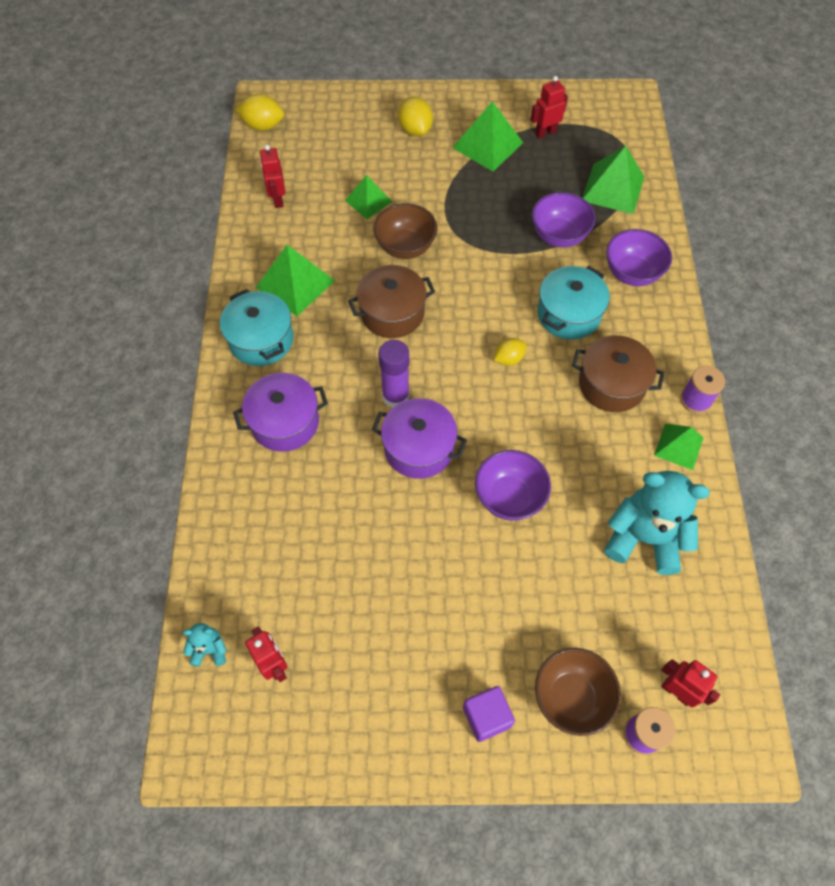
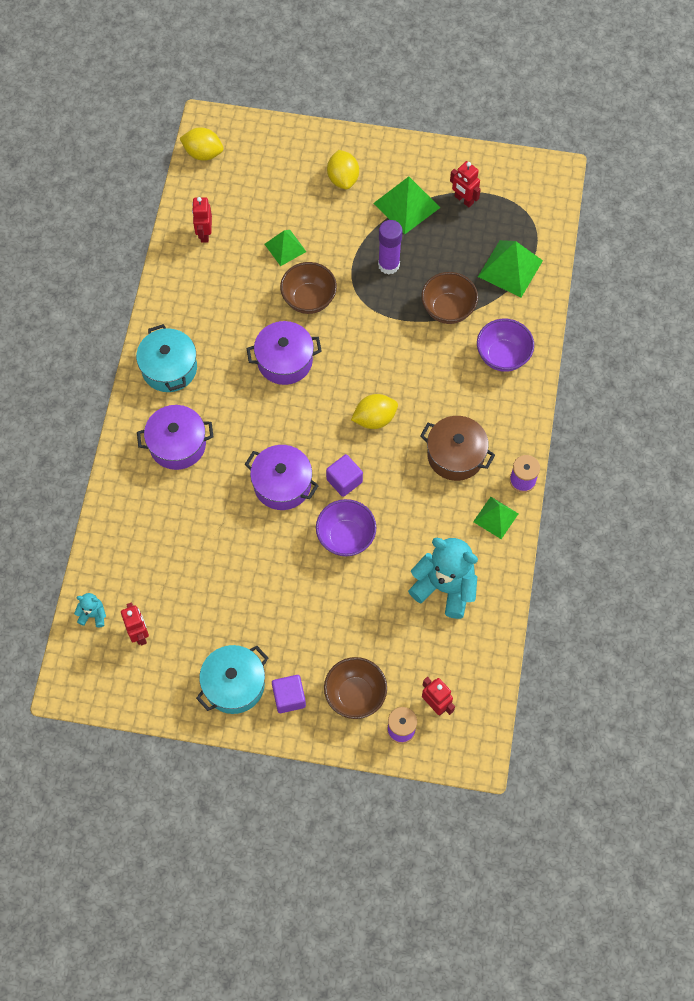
camera: 10 degrees right, 5 degrees up
(295, 284) = (206, 320): green pyramid -> none
(392, 313) = (284, 361): brown pot -> purple pot
(395, 396) = (272, 437): purple glue stick -> purple glue stick (388, 265)
(491, 432) = (344, 480): none -> purple cube
(508, 359) = (374, 418): yellow lemon -> yellow lemon, size x1.52
(545, 133) = (463, 200): red robot -> red robot turned 120 degrees counterclockwise
(559, 236) = (448, 309): purple bowl -> brown bowl
(568, 314) = (436, 386): turquoise pot -> turquoise pot (234, 684)

